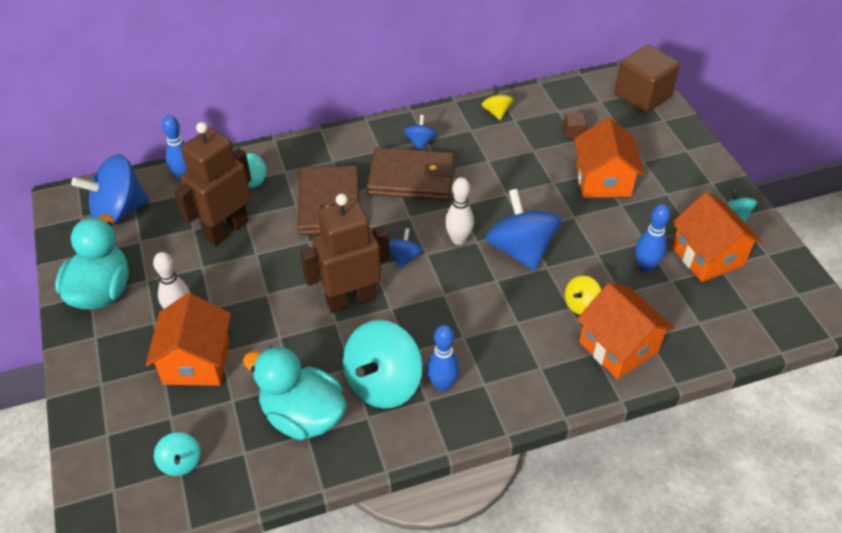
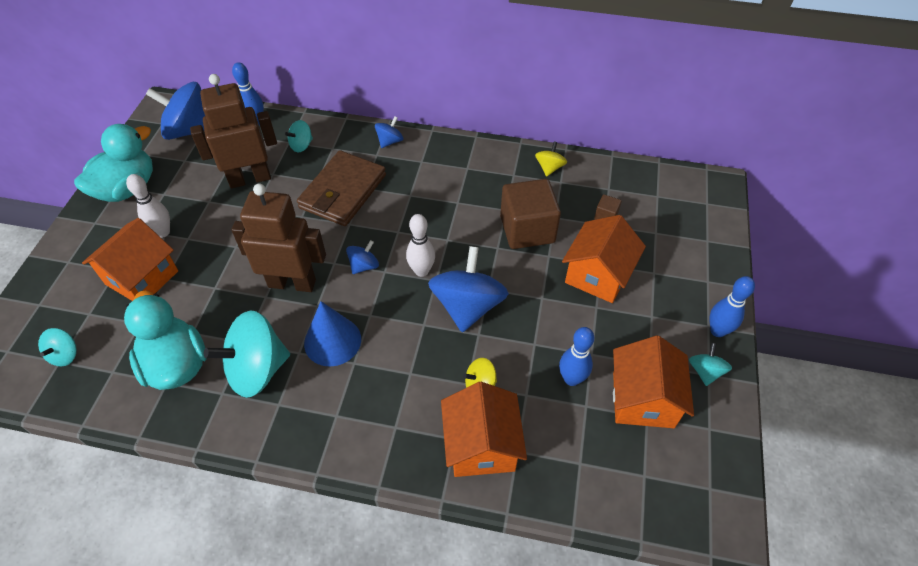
camera: 30 degrees right, 5 degrees up
(411, 178) = (427, 197): brown wallet -> none
(420, 142) = (460, 168): blue spinning top -> blue spinning top (390, 141)
(430, 329) = (332, 341): none -> blue cone
(442, 385) = (301, 397): blue bowling pin -> blue bowling pin (717, 331)
(642, 95) = (705, 207): brown cube -> brown cube (527, 229)

